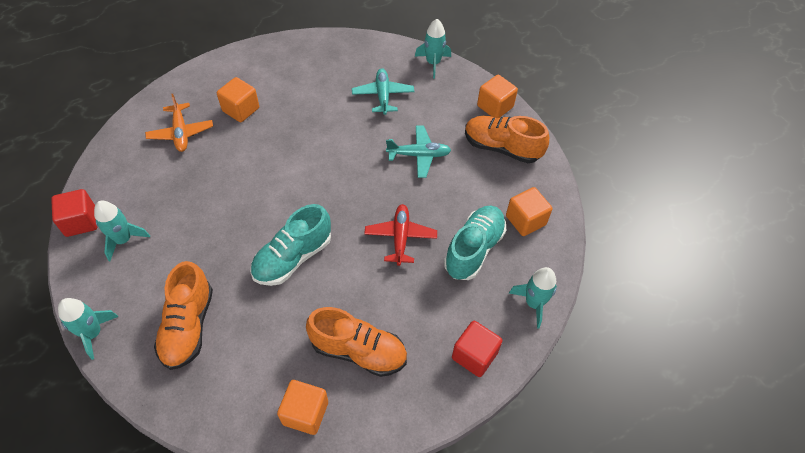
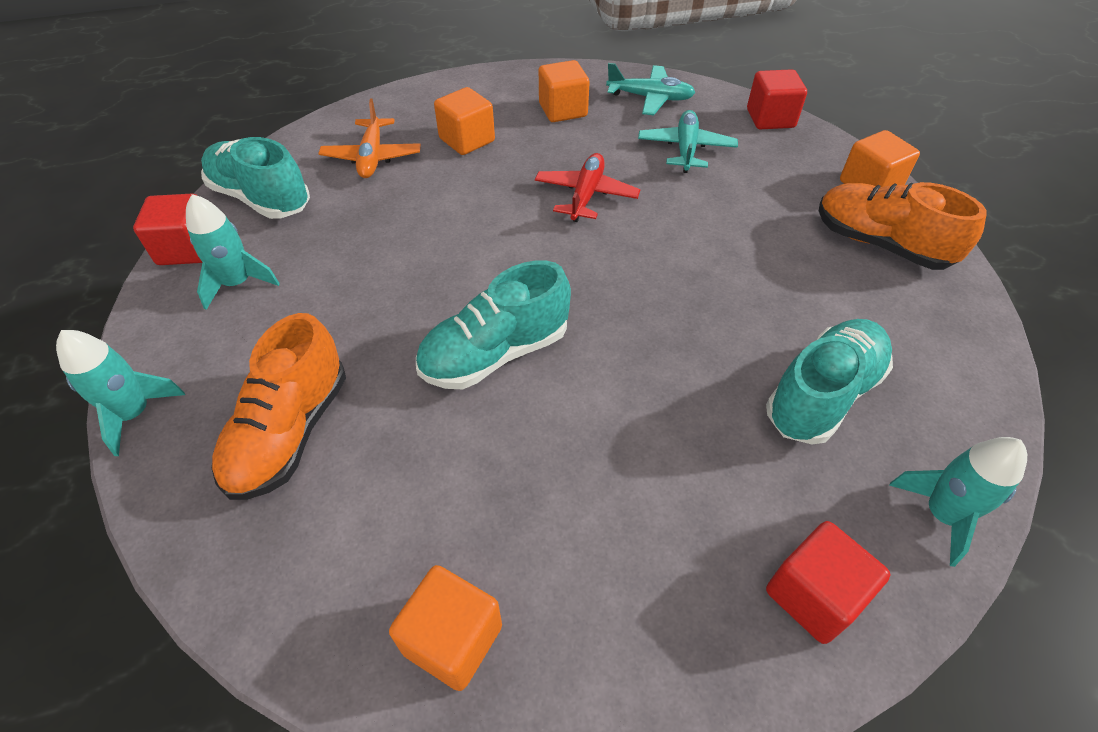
camera: 15 degrees right, 5 degrees down
(116, 176) = (261, 198): none -> turquoise shoe
(358, 351) = (580, 537): orange shoe -> none
(400, 237) = (688, 352): red plane -> red plane (586, 195)
(419, 155) = (735, 235): turquoise plane -> turquoise plane (650, 98)
(433, 63) = (770, 118): turquoise rocket -> red cube
(525, 220) = (923, 362): orange cube -> orange cube (563, 110)

